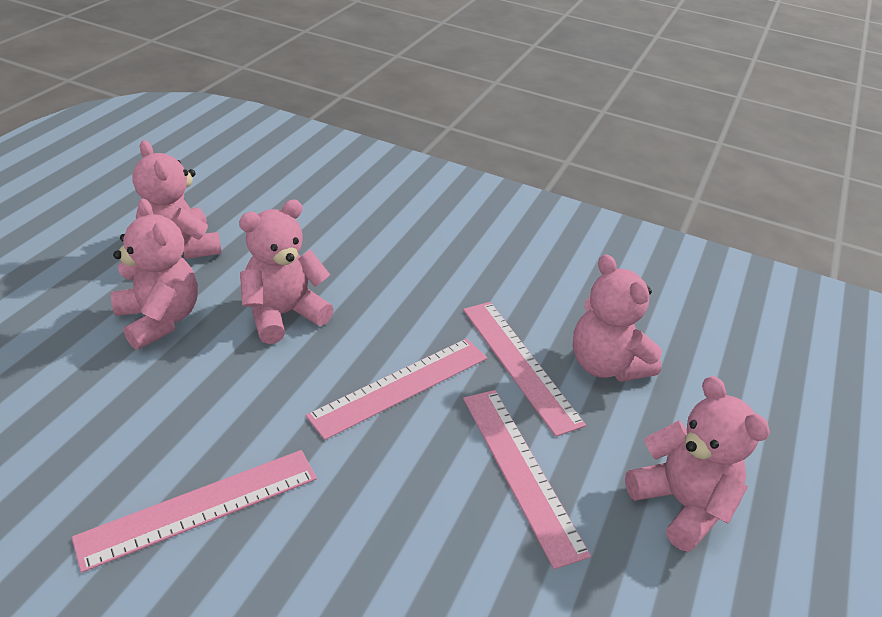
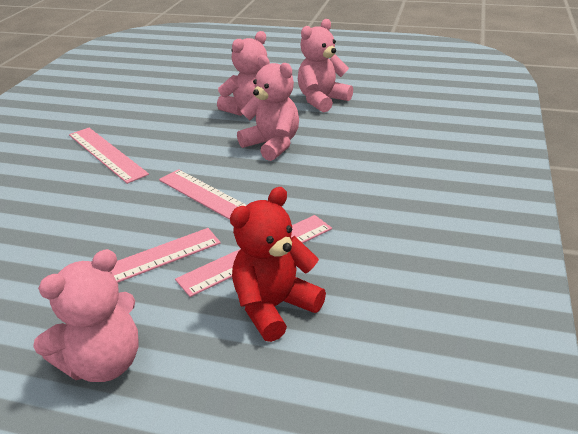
camera: 85 degrees right, 5 degrees down
(606, 365) = (274, 307): pink teddy bear -> red teddy bear

